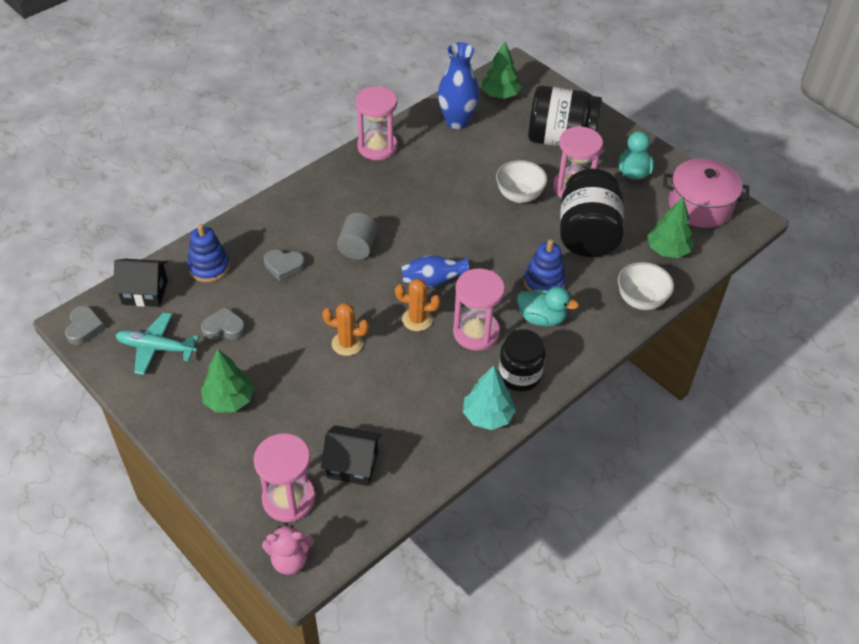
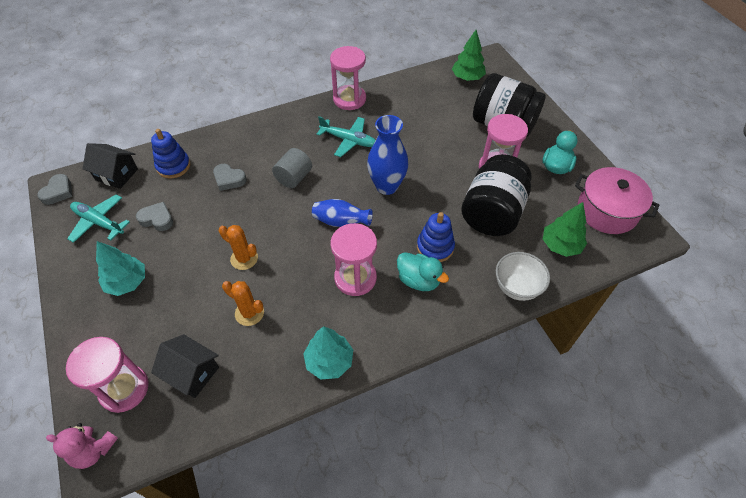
camera: 20 degrees right, 5 degrees up
(229, 400) = (127, 282): green tree -> turquoise tree
(399, 193) = (349, 140): none -> turquoise plane
(417, 319) = (311, 252): orange cactus -> orange cactus (249, 313)
(457, 121) = (422, 92): blue vase -> blue vase (387, 186)
(519, 196) = (447, 165): white bowl -> none
(519, 375) = (375, 329): black jar -> none

